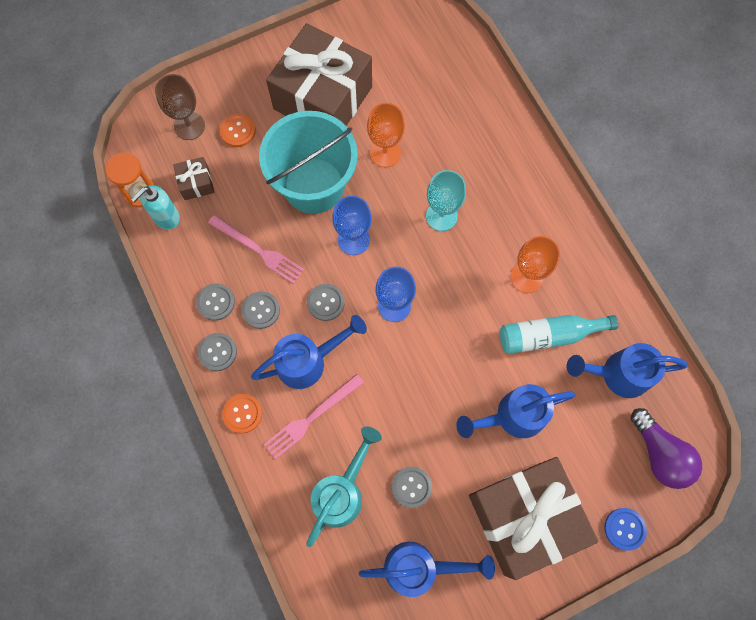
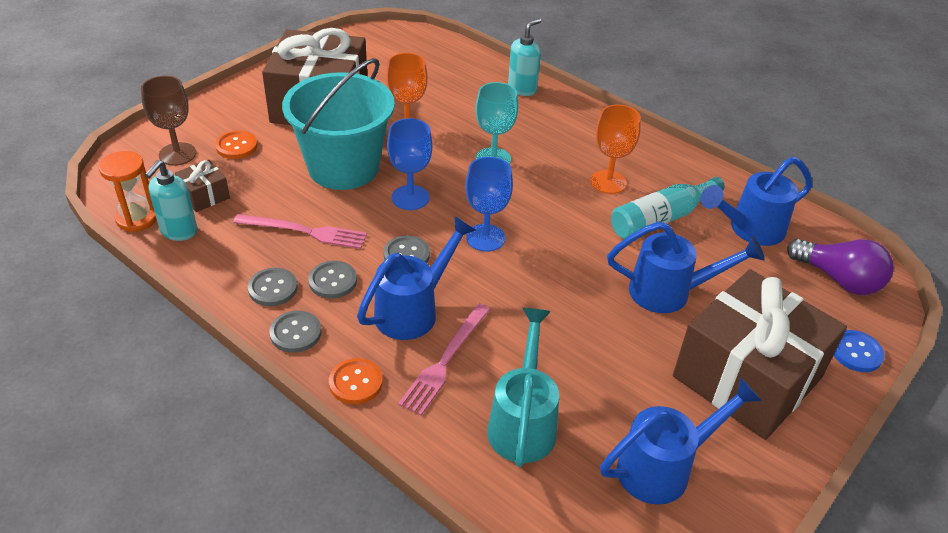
camera: 25 degrees left, 30 degrees down
(411, 487) = (603, 390): grey button -> none
(509, 131) = (522, 89): none -> turquoise soap dispenser
(512, 416) = (670, 292): blue watering can -> blue watering can turned 135 degrees counterclockwise

